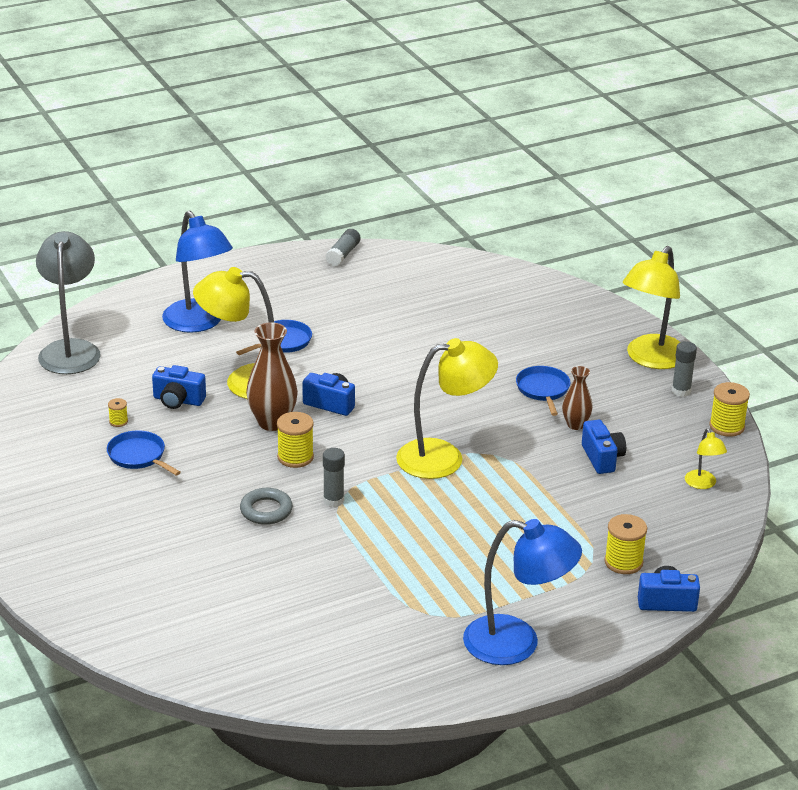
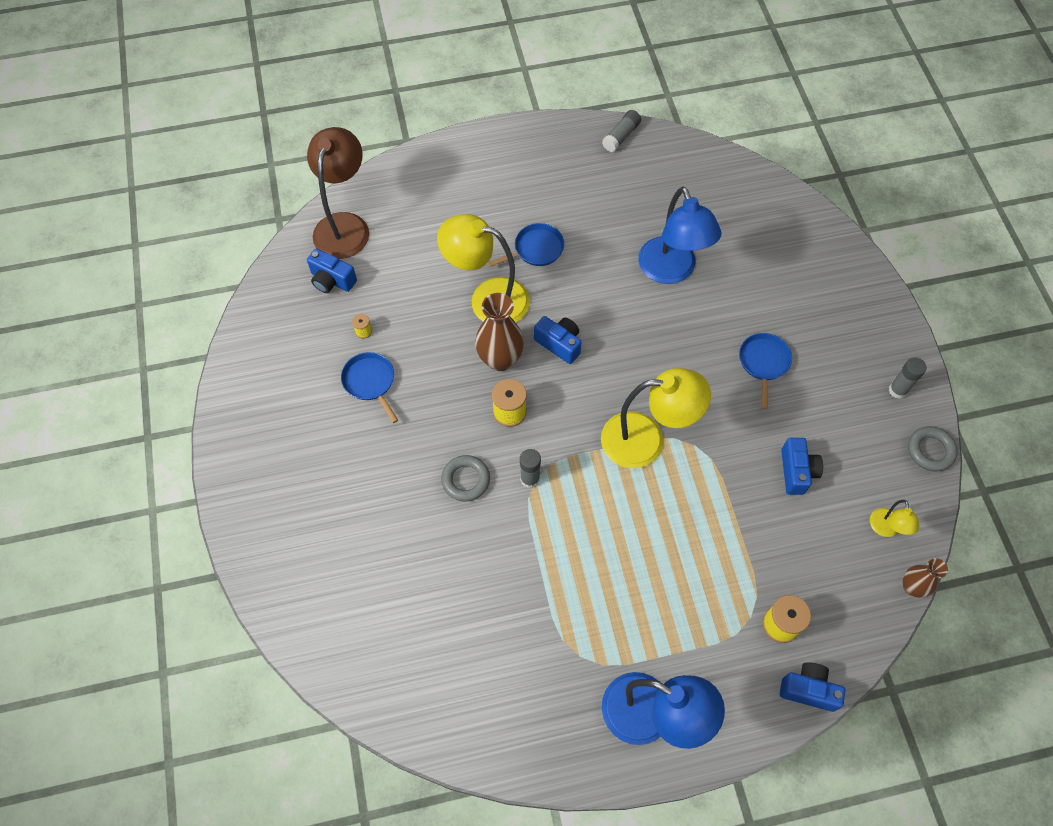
camera: 15 degrees right, 30 degrees up
(70, 350) = (344, 225): grey lamp -> brown lamp
(178, 400) = (423, 312): blue camera -> blue camera (332, 280)
(198, 323) = (466, 209): blue lamp -> blue lamp (671, 271)
(575, 425) = (782, 419): brown vase -> brown vase (911, 587)
(651, 359) = (879, 338): yellow lamp -> none
(726, 426) = (930, 450): yellow spool -> grey ring

